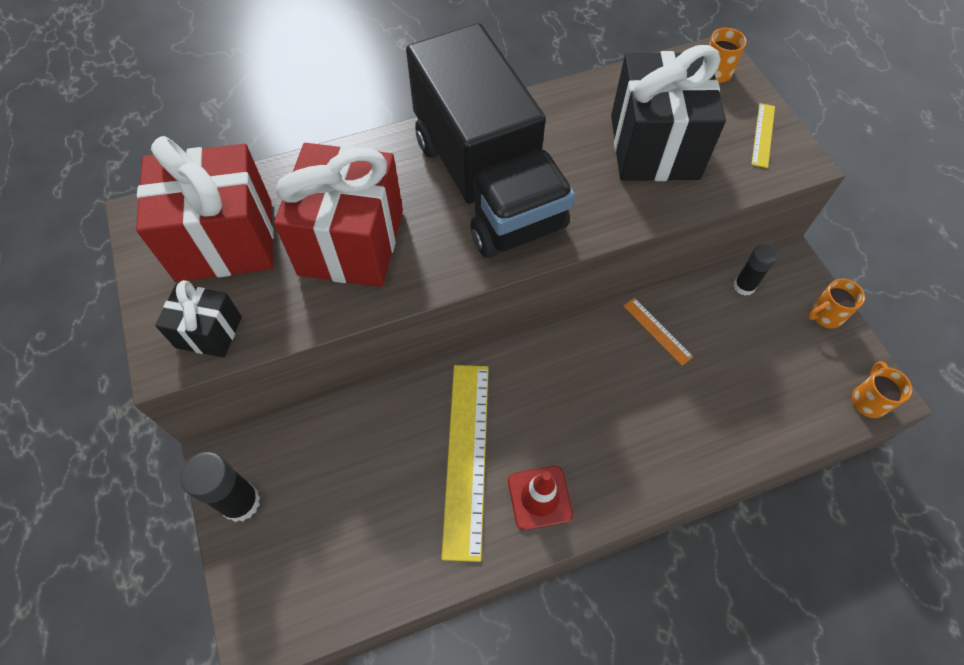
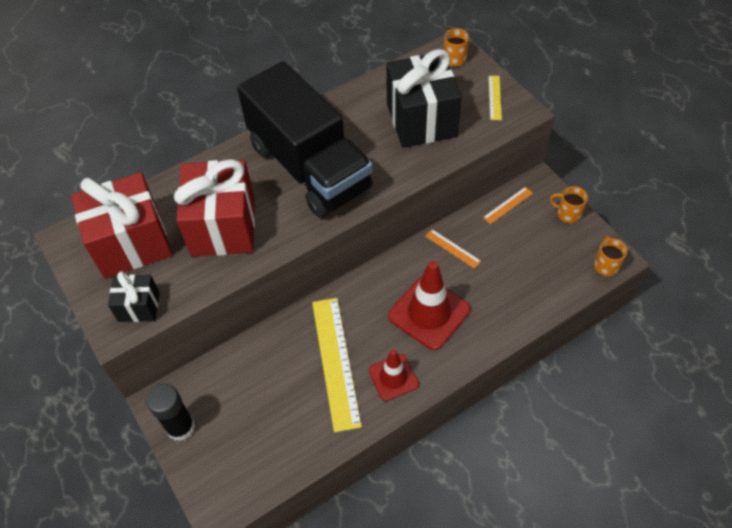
camera: 10 degrees left, 5 degrees down
(607, 415) = (429, 313): none -> red traffic cone
(744, 286) = (508, 205): black glue stick -> orange ruler
(825, 315) = (567, 214): orange mug -> orange mug turned 60 degrees clockwise

